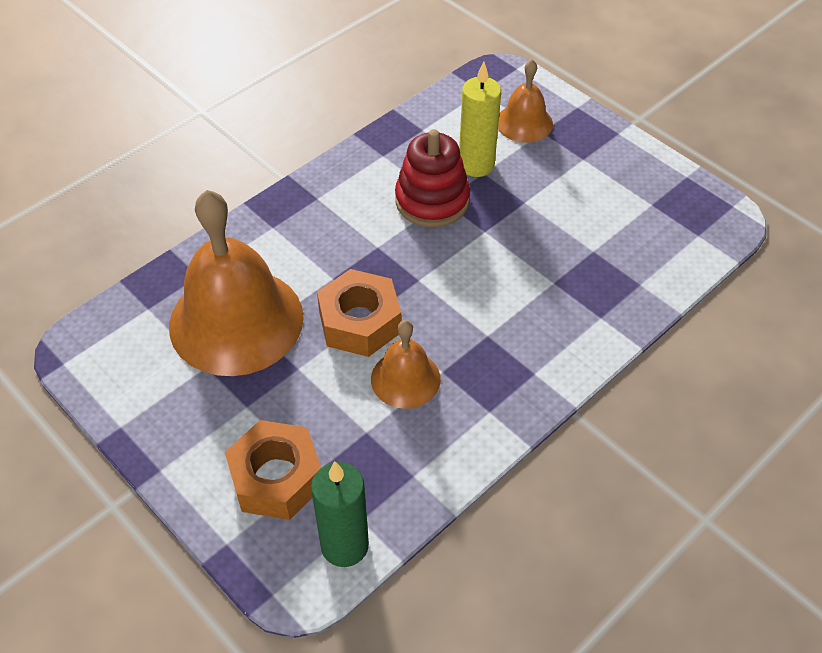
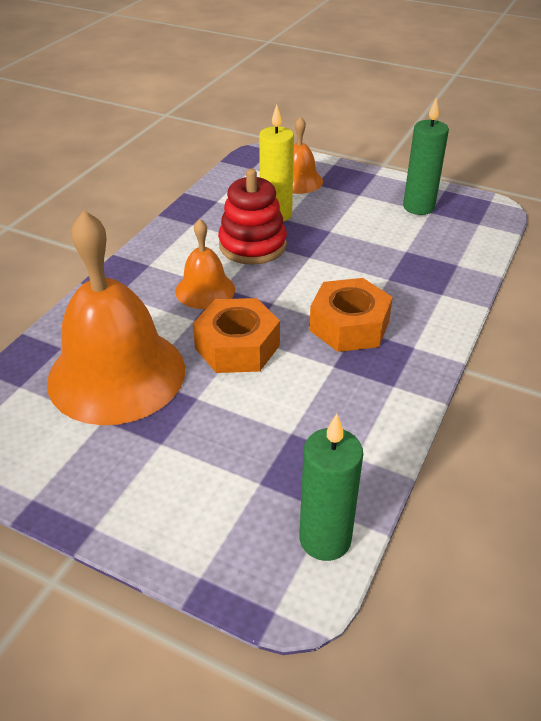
camera: 20 degrees left, 10 degrees down
(276, 478) = (223, 498): orange nut -> orange nut (349, 326)
(405, 379) = (304, 380): orange bell -> orange bell (205, 290)
(641, 194) = (418, 207): none -> green candle

